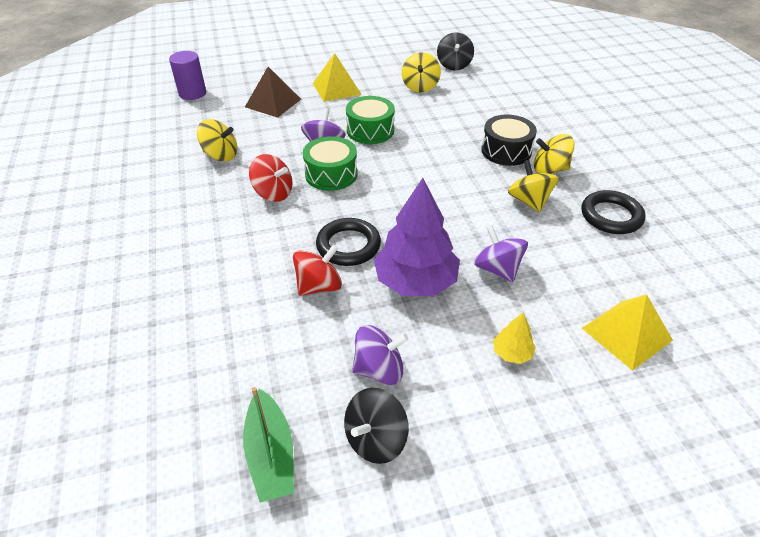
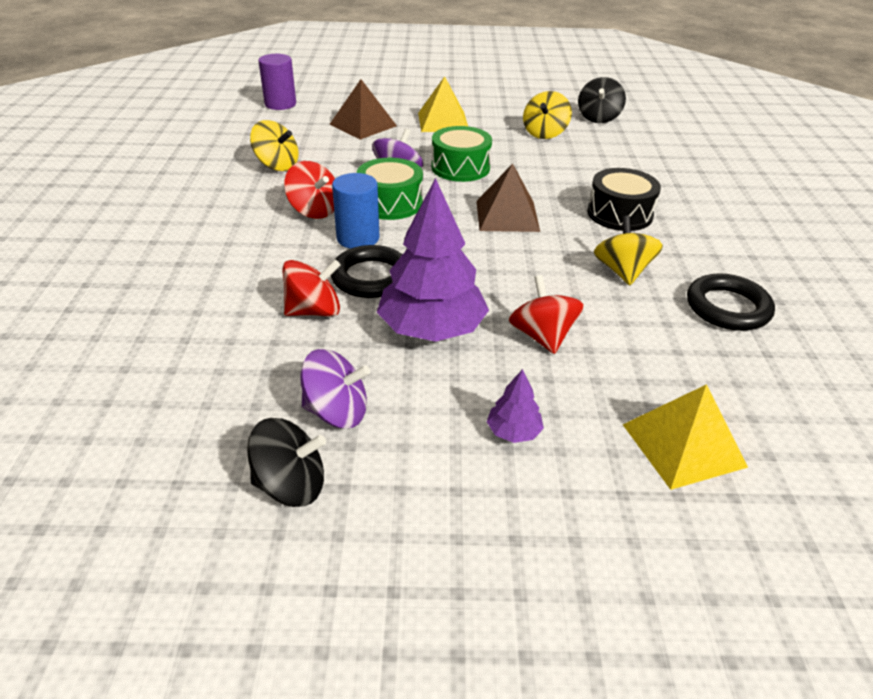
camera: 15 degrees right, 5 degrees down
(271, 454) = (161, 470): green boat -> none
(321, 212) = (358, 238): none -> blue cylinder
(375, 439) = (291, 485): black spinning top -> black spinning top turned 150 degrees counterclockwise
(426, 168) = (507, 216): none -> brown pyramid
(497, 269) = (542, 336): purple spinning top -> red spinning top
(512, 353) = (513, 432): yellow tree -> purple tree
(549, 169) = (667, 243): yellow spinning top -> none

